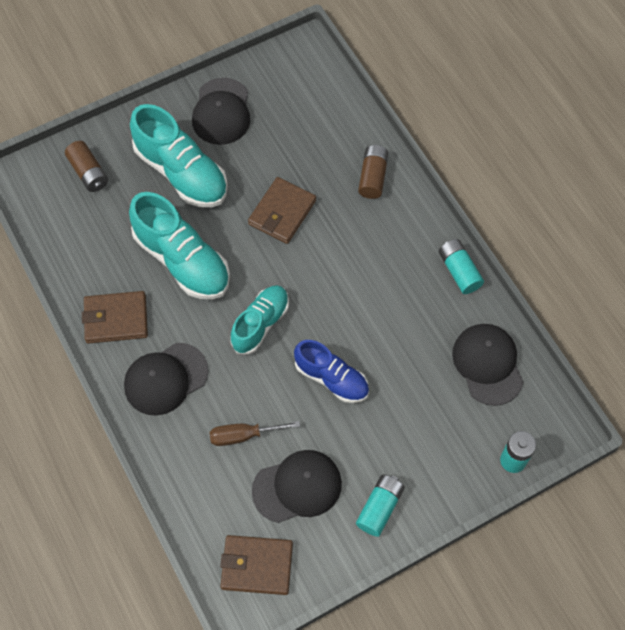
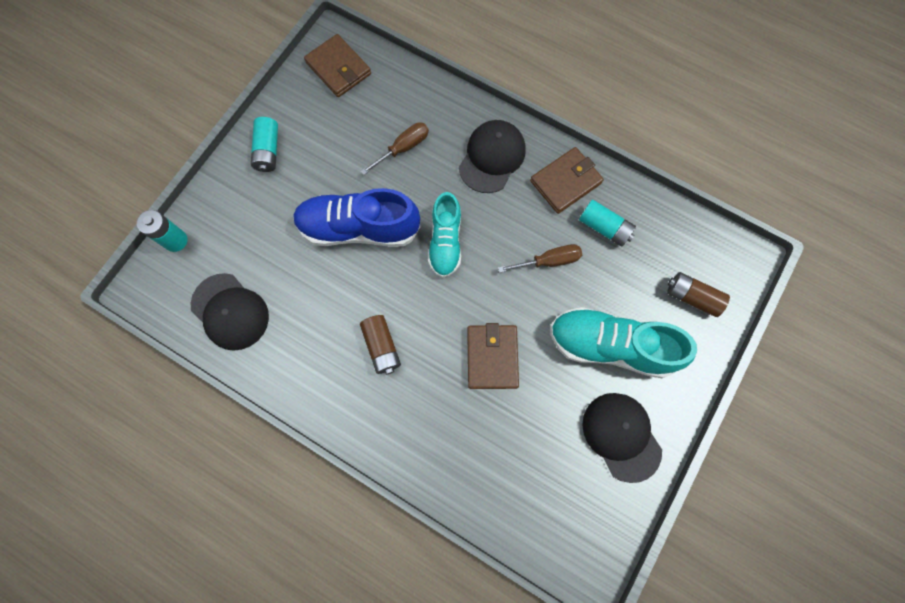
camera: 150 degrees right, 10 degrees up
(182, 260) = (548, 261): turquoise shoe -> brown screwdriver
(257, 566) = (338, 68): brown wallet -> brown wallet turned 75 degrees clockwise
(297, 487) = (339, 133): black cap -> none
(331, 378) = (359, 228): blue shoe -> blue shoe, size x1.56
(373, 177) = (428, 447): brown battery -> brown battery (381, 347)
(459, 271) = (295, 389): turquoise battery -> turquoise battery (604, 227)

